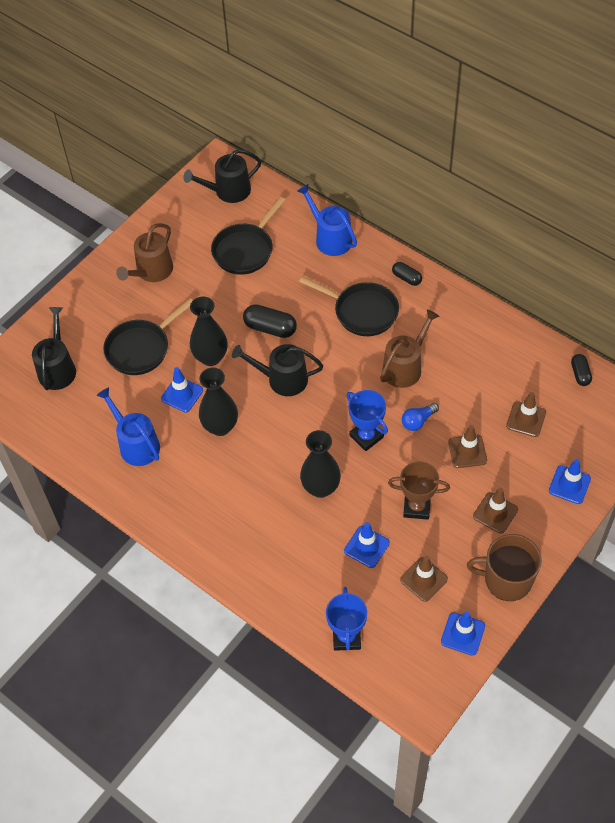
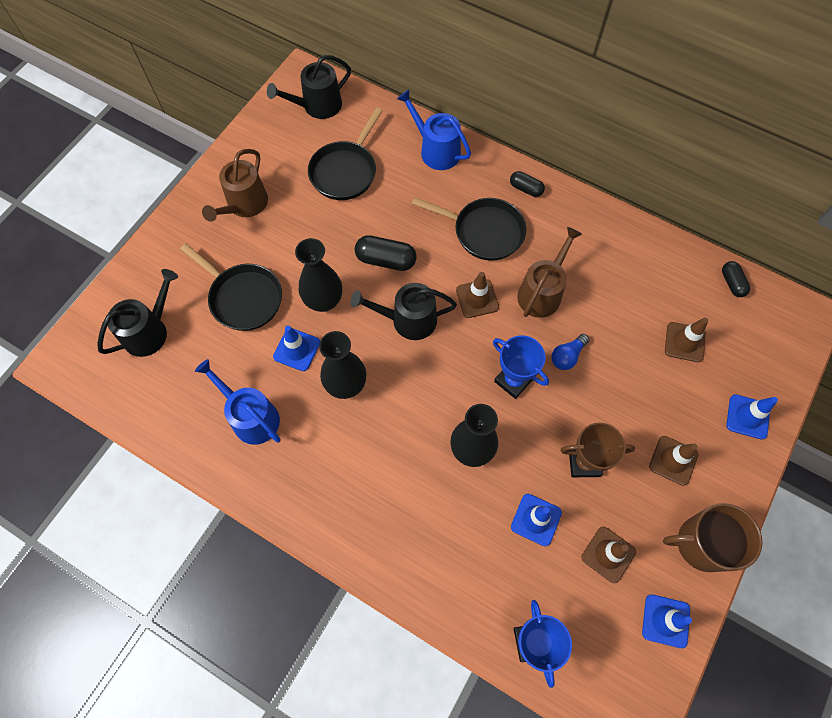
camera: 10 degrees left, 10 degrees up
(57, 368) = (149, 331): black watering can -> black watering can turned 45 degrees clockwise
(141, 348) = (243, 298): black pan -> black pan turned 90 degrees counterclockwise
(467, 451) = (628, 387): brown traffic cone -> brown traffic cone (477, 298)

